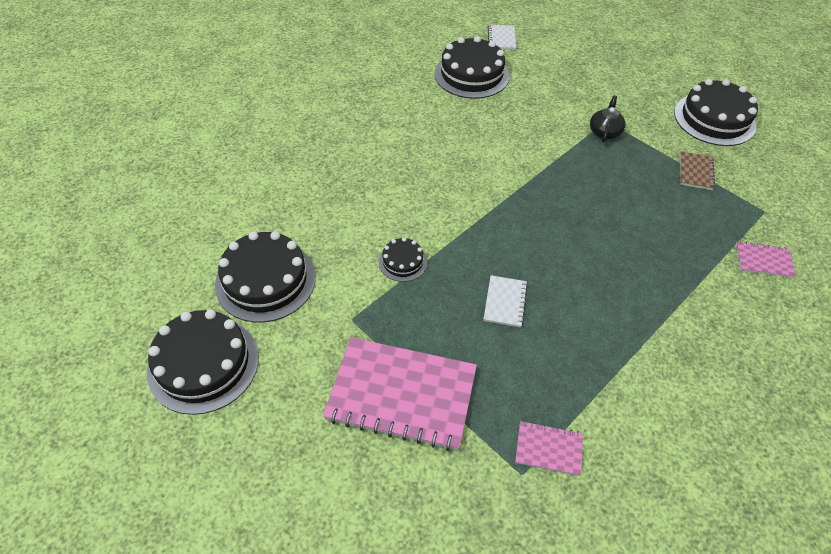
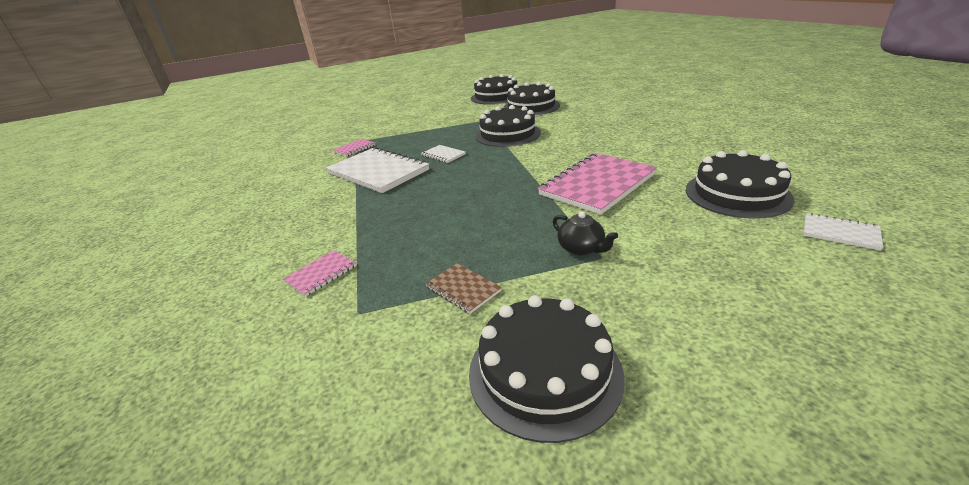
camera: 125 degrees right, 20 degrees down
(401, 394) = (428, 125): pink notebook -> pink notebook (597, 185)
(402, 262) = (508, 134): black cake -> black cake, size x1.99
(593, 348) = (378, 172): none -> white notebook

